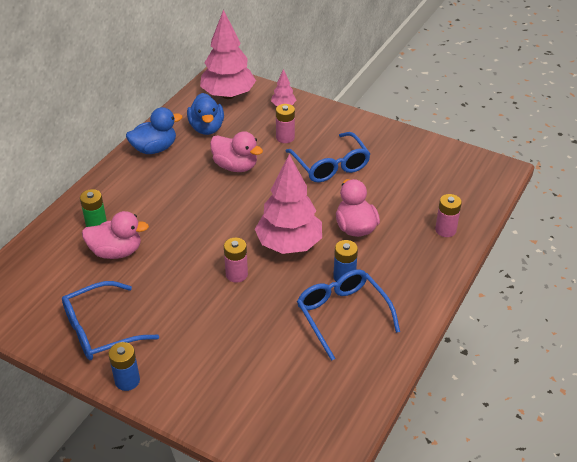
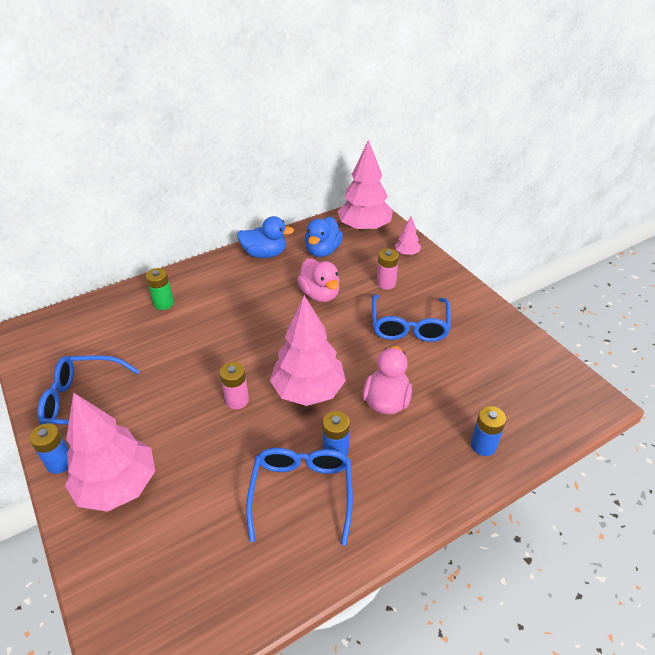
camera: 30 degrees right, 0 degrees up
(116, 252) = (158, 333): pink duck -> none
(195, 373) = (118, 486): none -> pink tree
(445, 230) = (483, 445): pink battery -> blue battery

